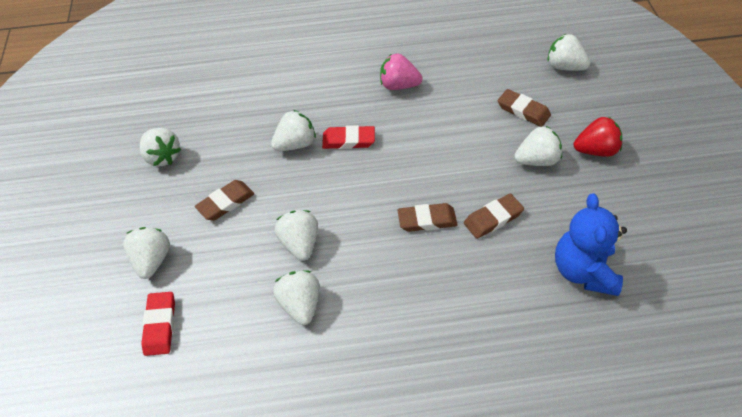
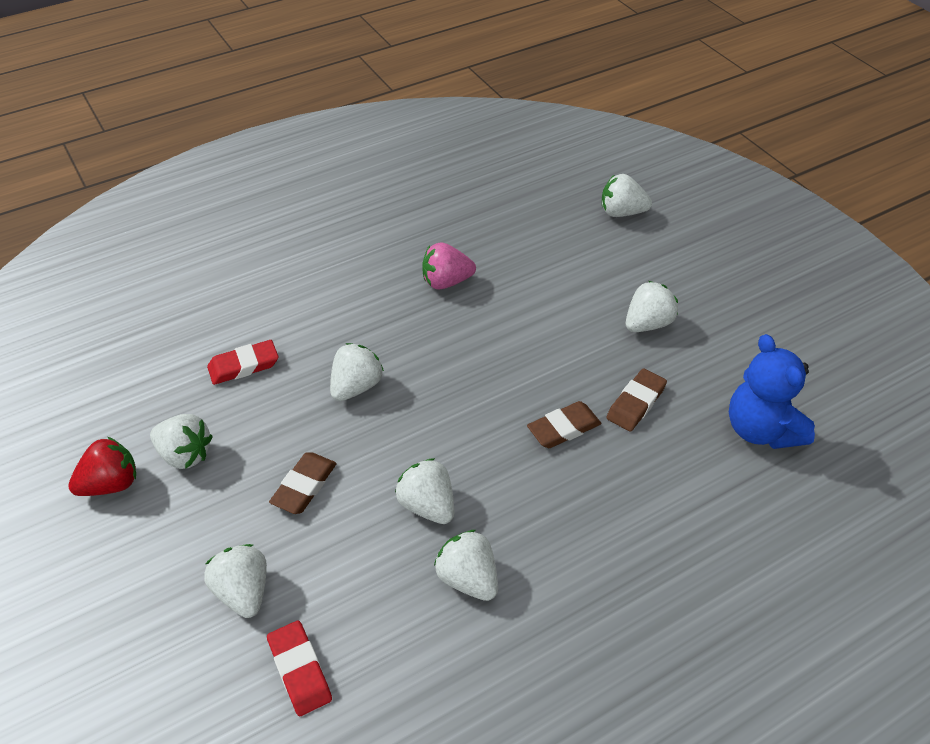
camera: 25 degrees left, 5 degrees down
(348, 140) = (420, 363): red eraser -> red eraser (243, 366)
(523, 111) = (604, 273): brown eraser -> none
(595, 150) = (703, 295): red strawberry -> red strawberry (111, 484)

